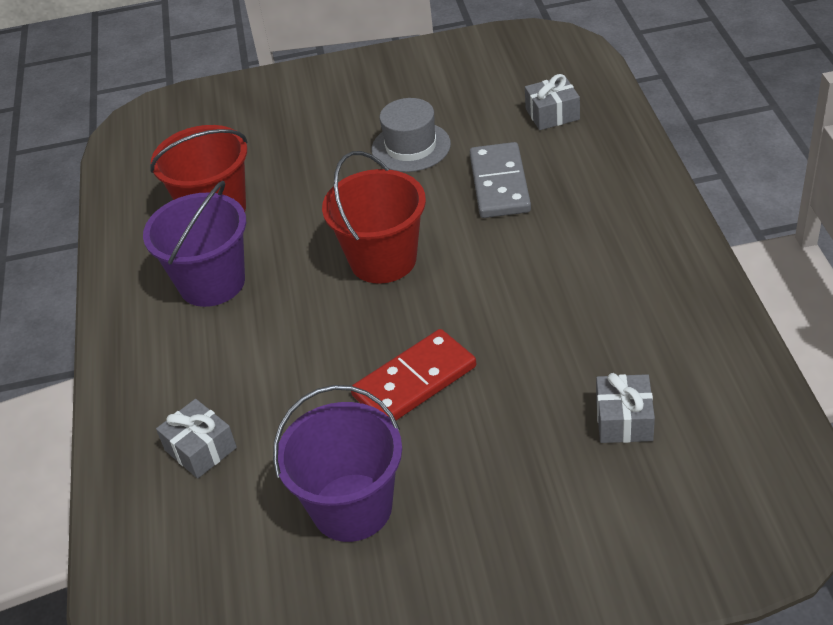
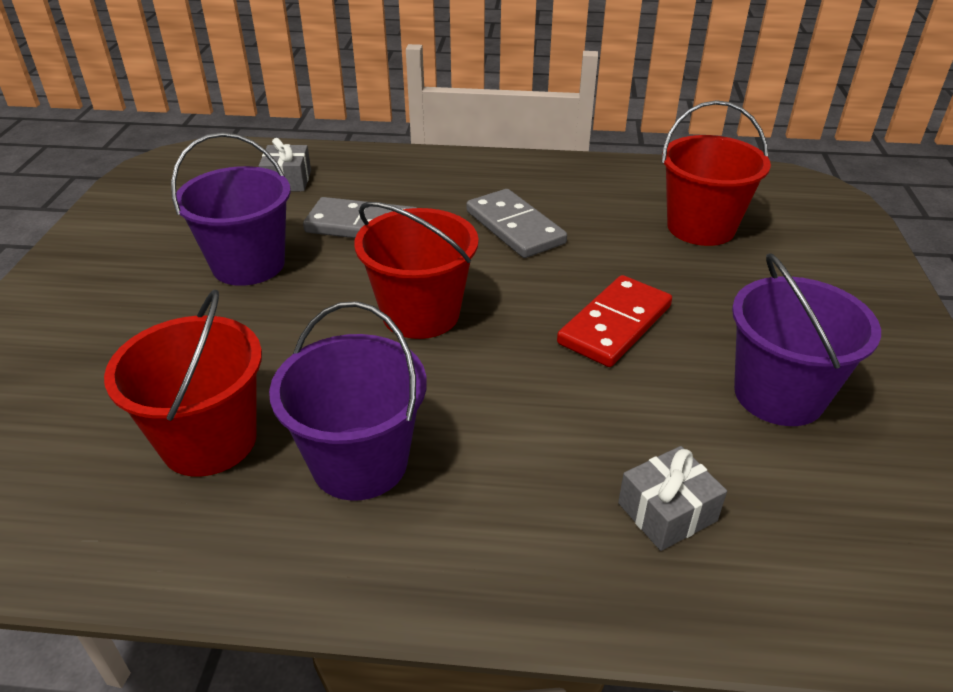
camera: 80 degrees left, 5 degrees down
(411, 147) = (248, 264): grey hat -> purple bucket
(414, 381) = (614, 324): red domino -> red domino turned 60 degrees clockwise
(547, 279) = (515, 227): none -> grey domino
(624, 420) = (701, 227): grey gift -> red bucket

